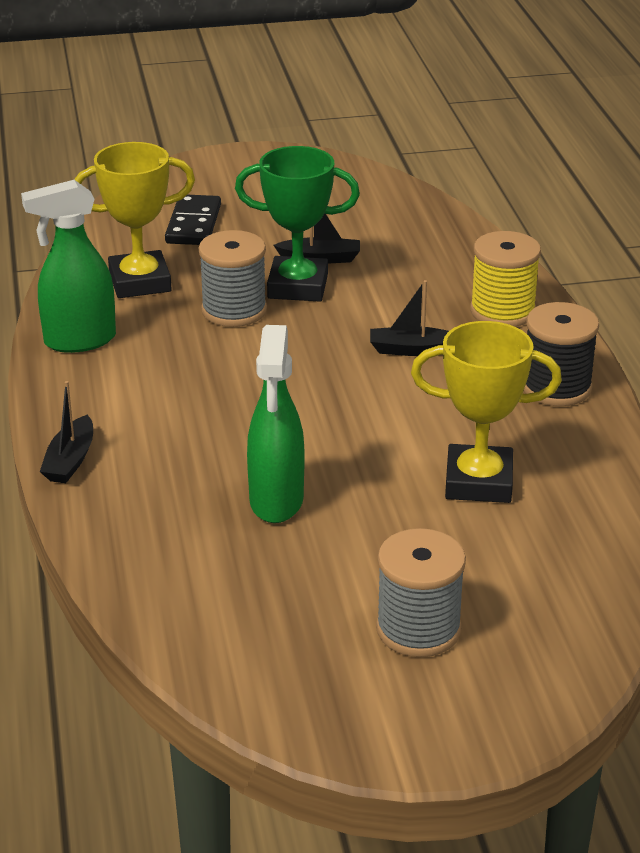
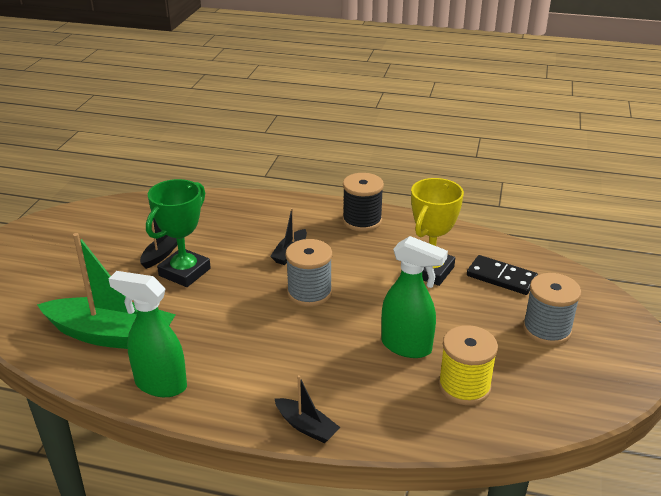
camera: 65 degrees left, 0 degrees up
(79, 341) = (160, 384): green spray bottle -> green spray bottle turned 105 degrees clockwise
(140, 282) = (111, 335): yellow trophy -> green boat
(193, 224) = (62, 291): black domino -> black domino (501, 277)
(234, 310) = (187, 304): grey spool -> grey spool (309, 293)
(502, 311) = (277, 213): yellow spool -> yellow spool (464, 386)

